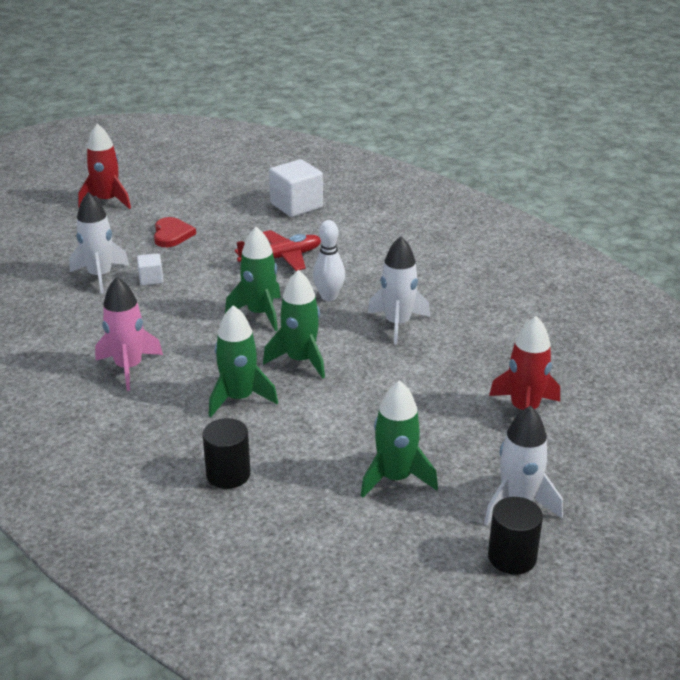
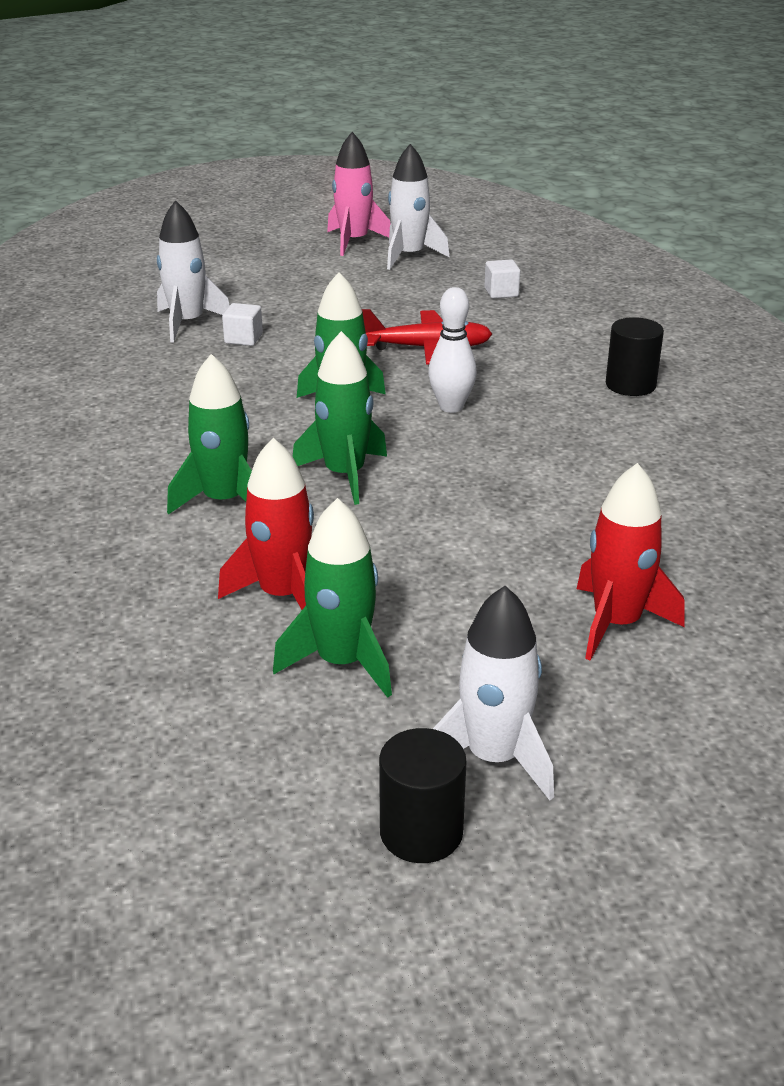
camera: 25 degrees right, 0 degrees up
(107, 201) = (271, 246): red rocket -> red rocket (283, 595)
(129, 367) = (125, 431): pink rocket -> pink rocket (354, 242)
(172, 235) = (314, 295): red heart -> none
(228, 474) = (125, 590): black cylinder -> black cylinder (630, 385)
(296, 206) = (501, 292): white cube -> white cube, size x0.51
(397, 324) = (518, 461): white rocket -> white rocket (409, 256)

